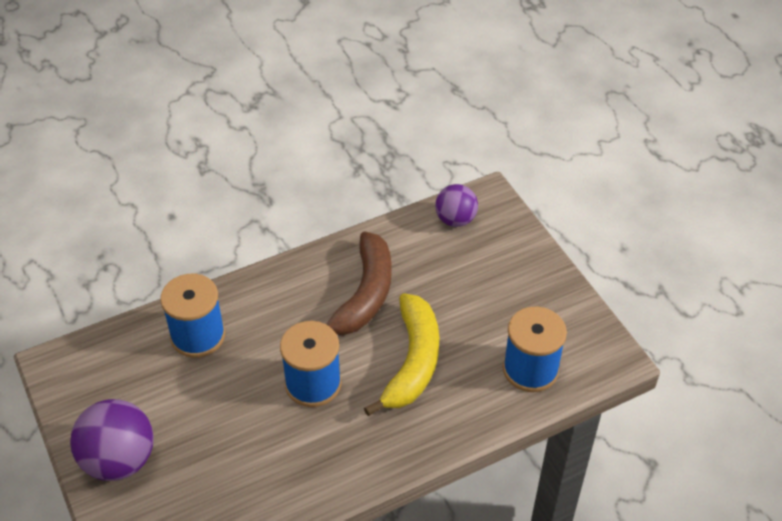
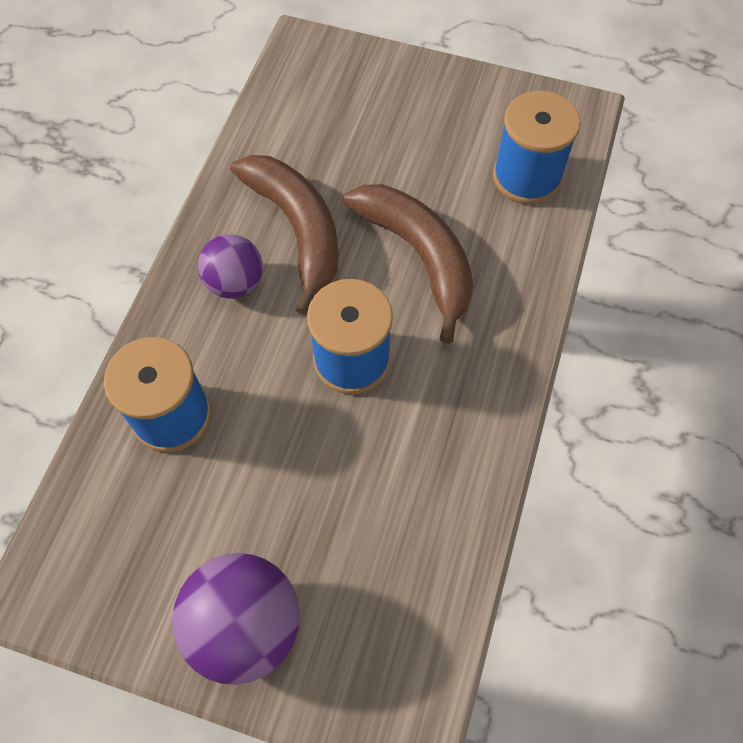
camera: 45 degrees left, 15 degrees up
(412, 361) = (419, 256): yellow banana -> brown banana
(455, 219) = (298, 89): purple ball -> purple ball (235, 283)

